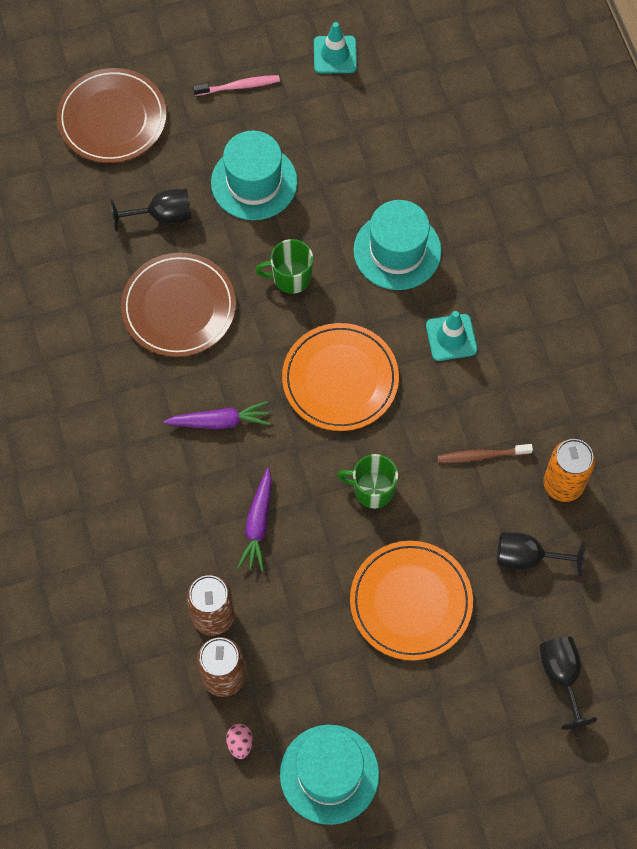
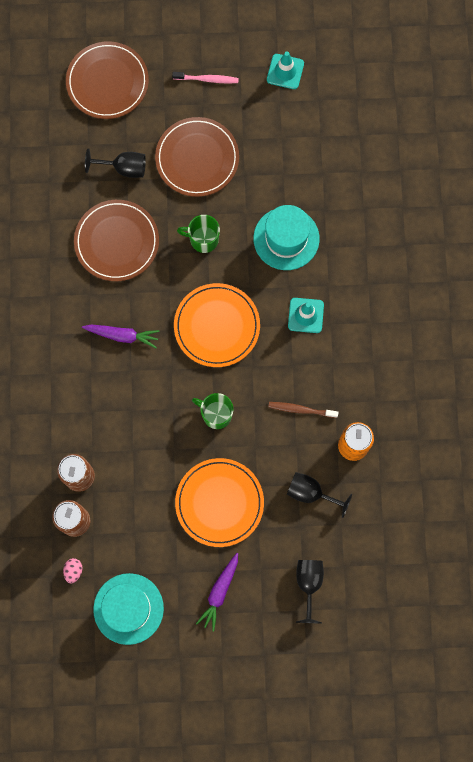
camera: 15 degrees right, 10 degrees up
(254, 182) = (197, 158): turquoise hat -> brown plate
(258, 524) = (129, 418): purple carrot -> purple carrot (219, 592)

